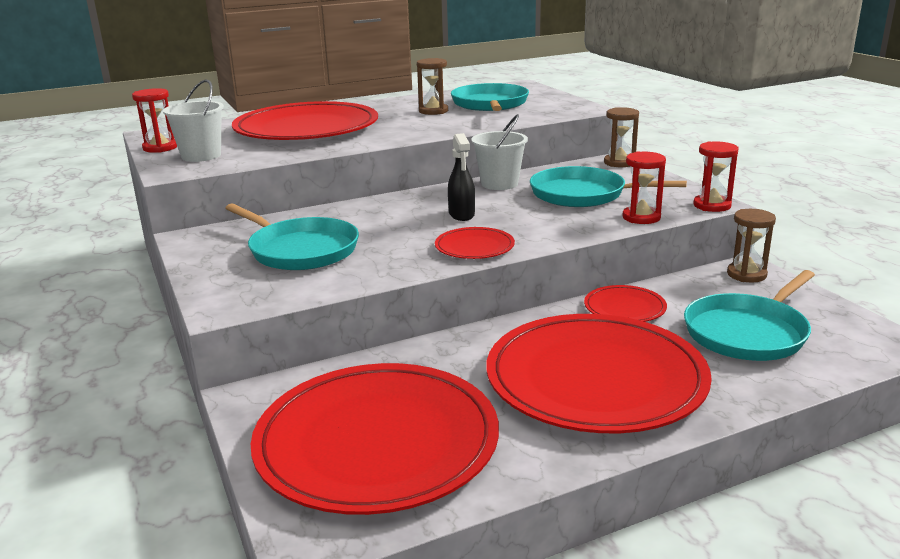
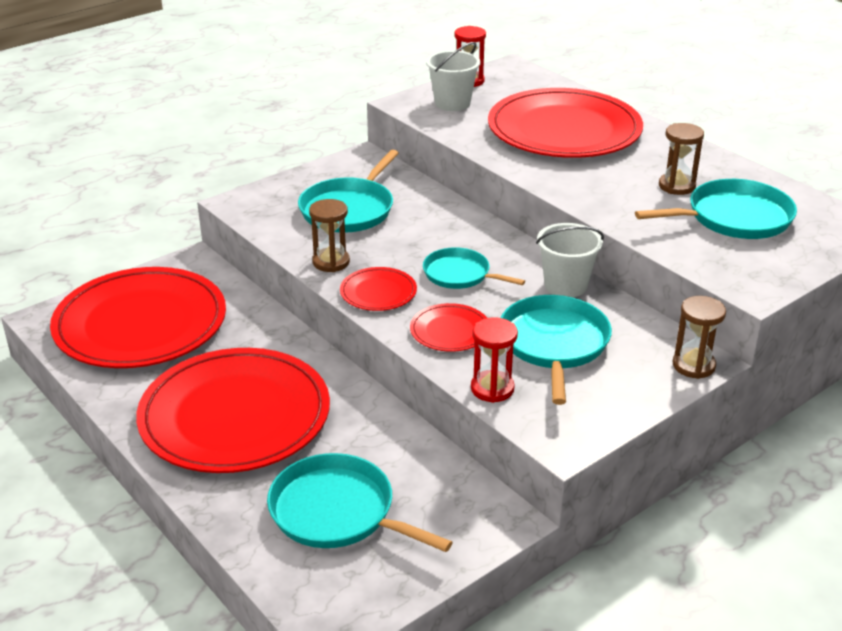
camera: 75 degrees right, 10 degrees up
(461, 215) = (460, 274): black spray bottle -> turquoise pan
(624, 308) = (374, 427): red plate -> red plate (450, 331)
(712, 205) = (553, 442): red hourglass -> none
(746, 274) = (486, 518): brown hourglass -> brown hourglass (331, 262)

